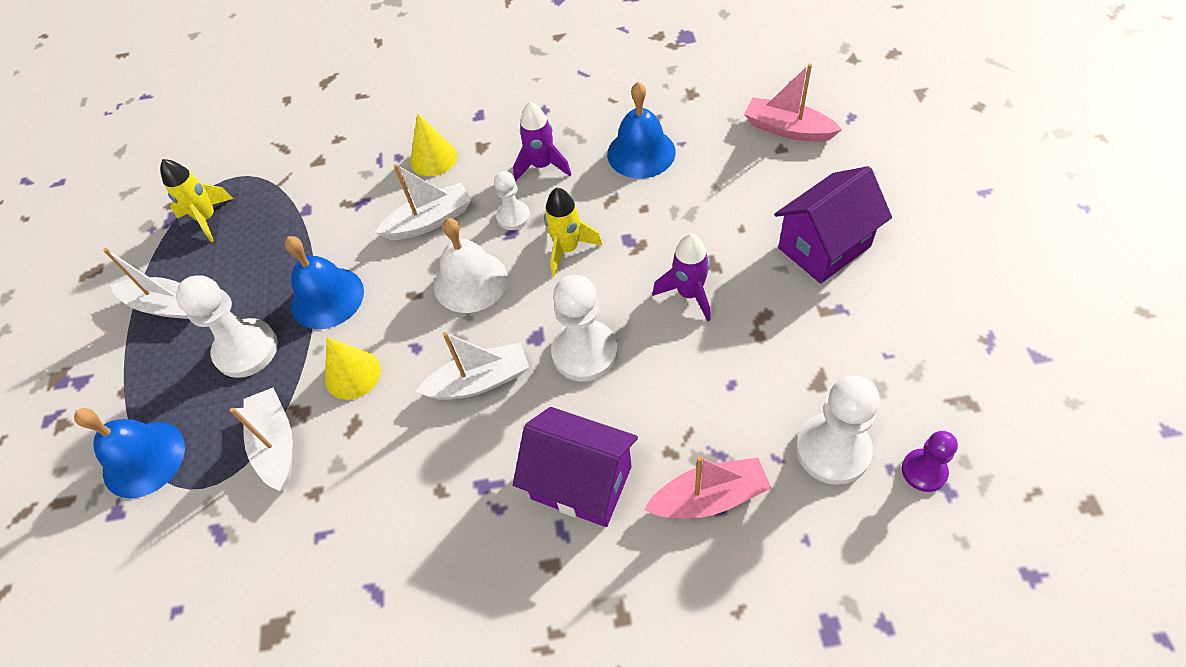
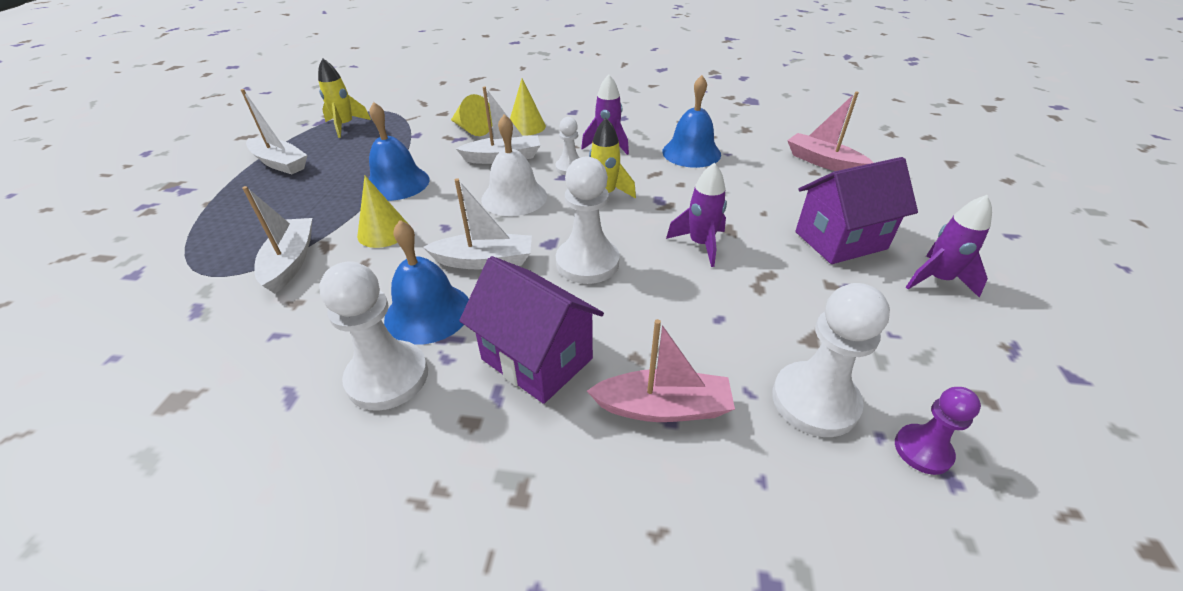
camera: 10 degrees right, 15 degrees down
(143, 459) = (185, 246): blue bell -> blue bell (428, 312)
(246, 350) = (315, 199): white pawn -> white pawn (387, 377)
(369, 181) = (472, 129): none -> yellow cone
(920, 274) = (937, 280): none -> purple rocket

